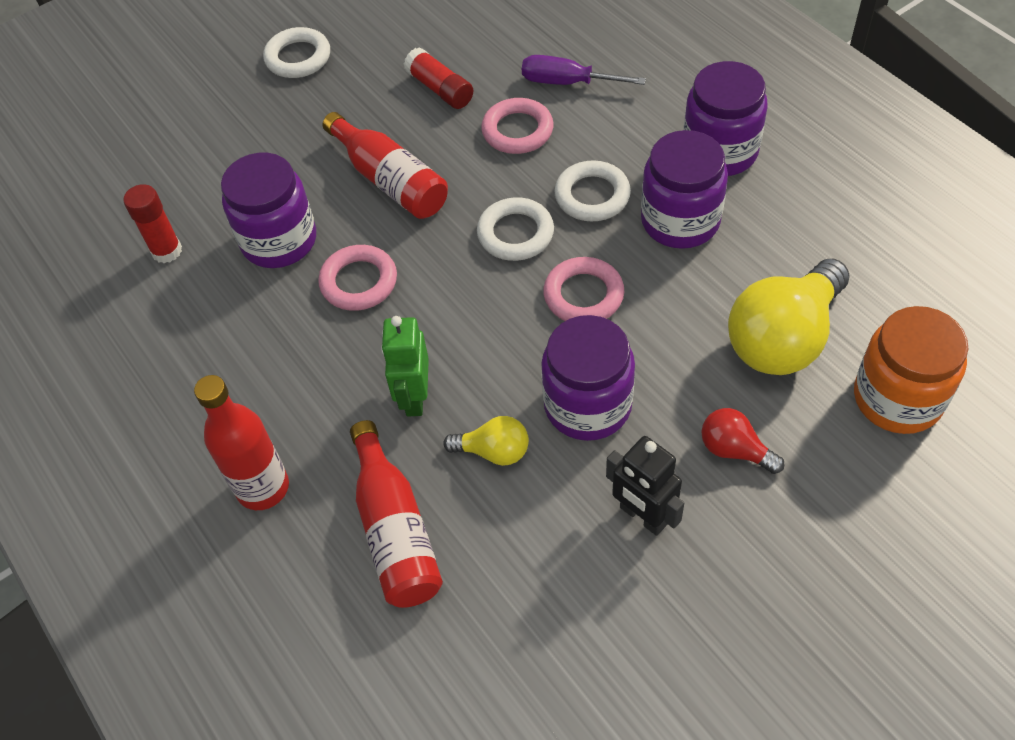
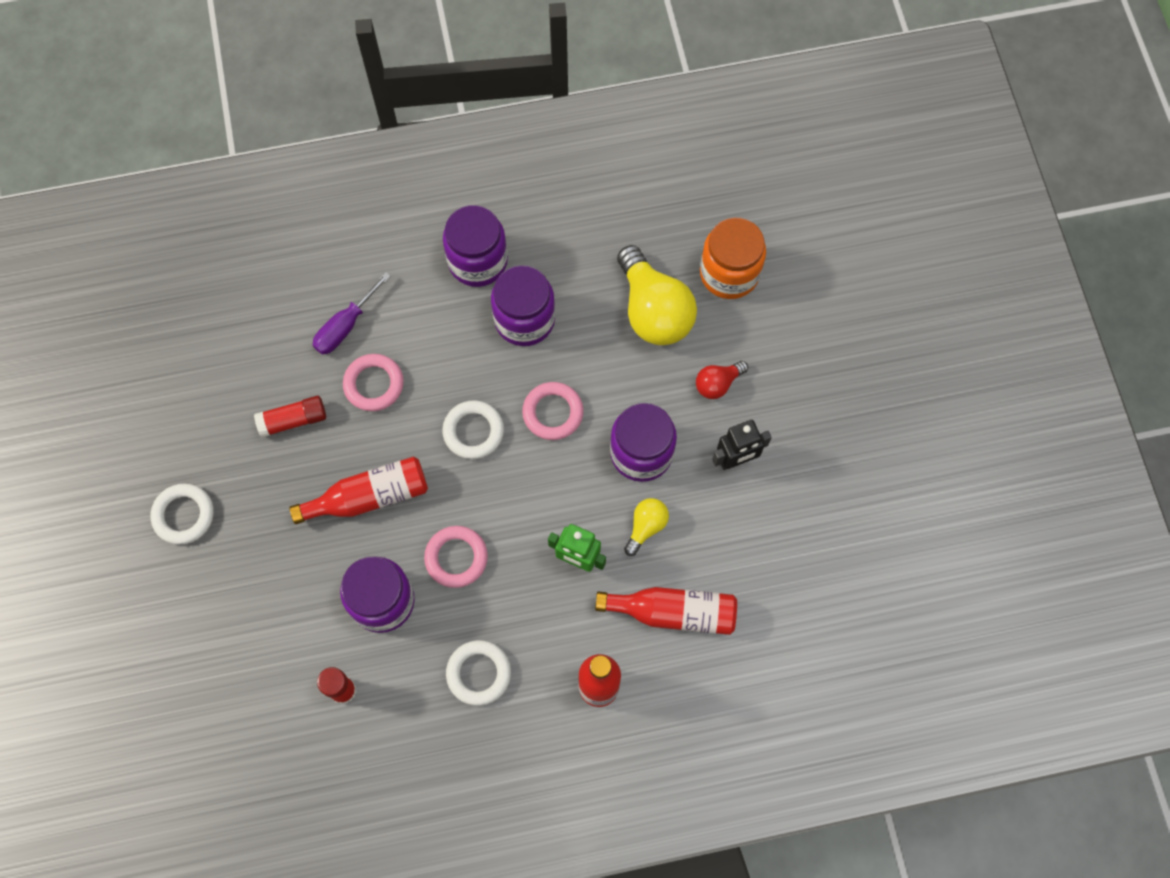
camera: 70 degrees left, 15 degrees up
(592, 196) = (468, 364): white ring -> white ring (479, 673)

